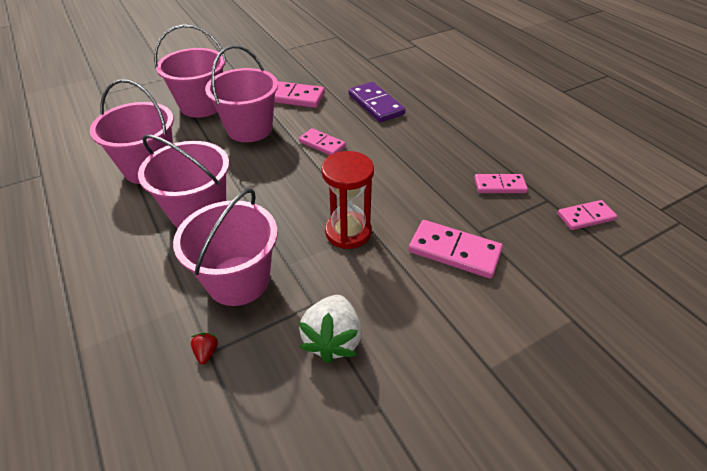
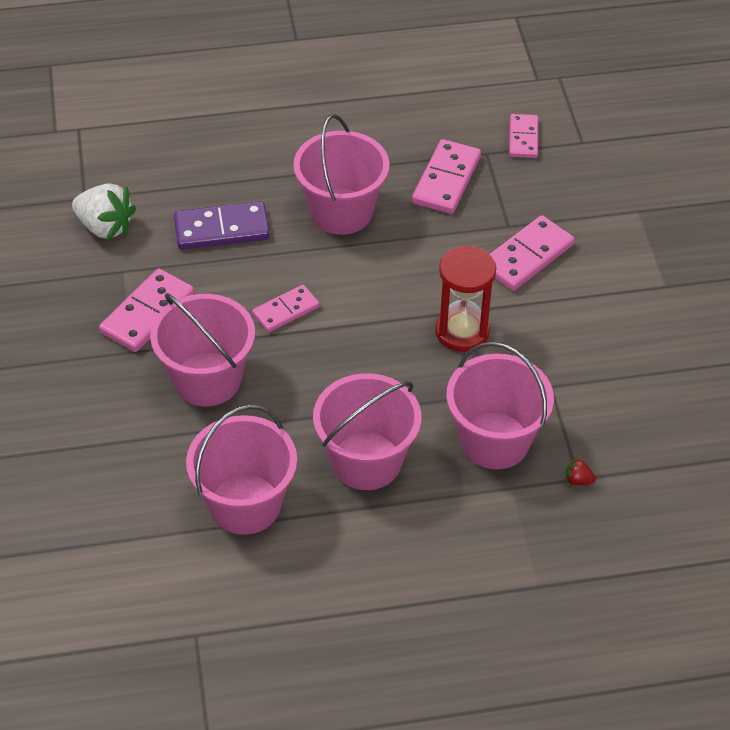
camera: 70 degrees left, 5 degrees up
(201, 106) = (109, 425): pink bucket -> pink bucket (341, 212)
(332, 340) = (598, 382): white strawberry -> white strawberry (105, 227)
(499, 186) = (446, 180): pink domino -> pink domino, size x1.54

